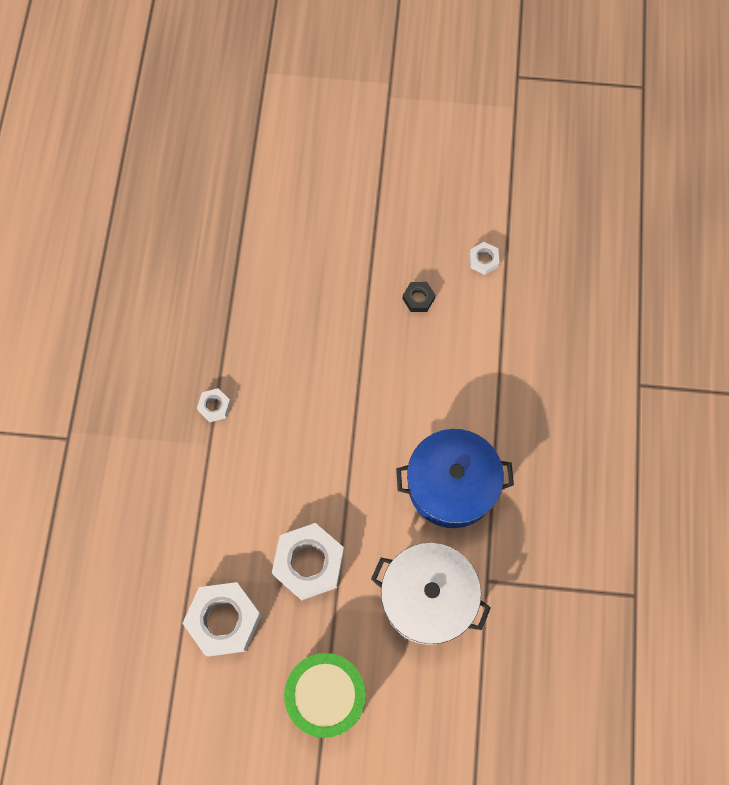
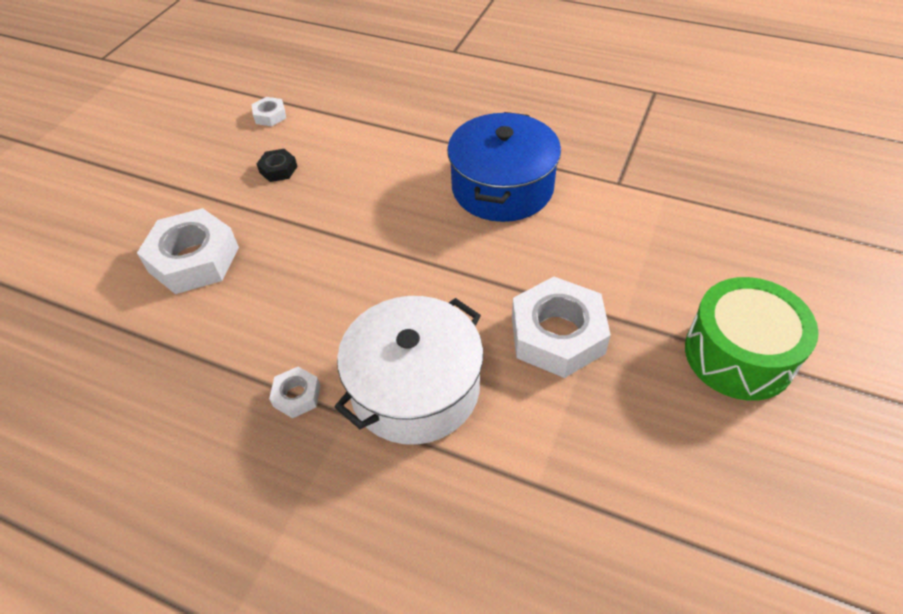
camera: 70 degrees left, 20 degrees down
(224, 620) = (616, 454): white nut -> white nut (194, 259)
(428, 597) = (627, 232): white pot -> white pot (415, 388)

